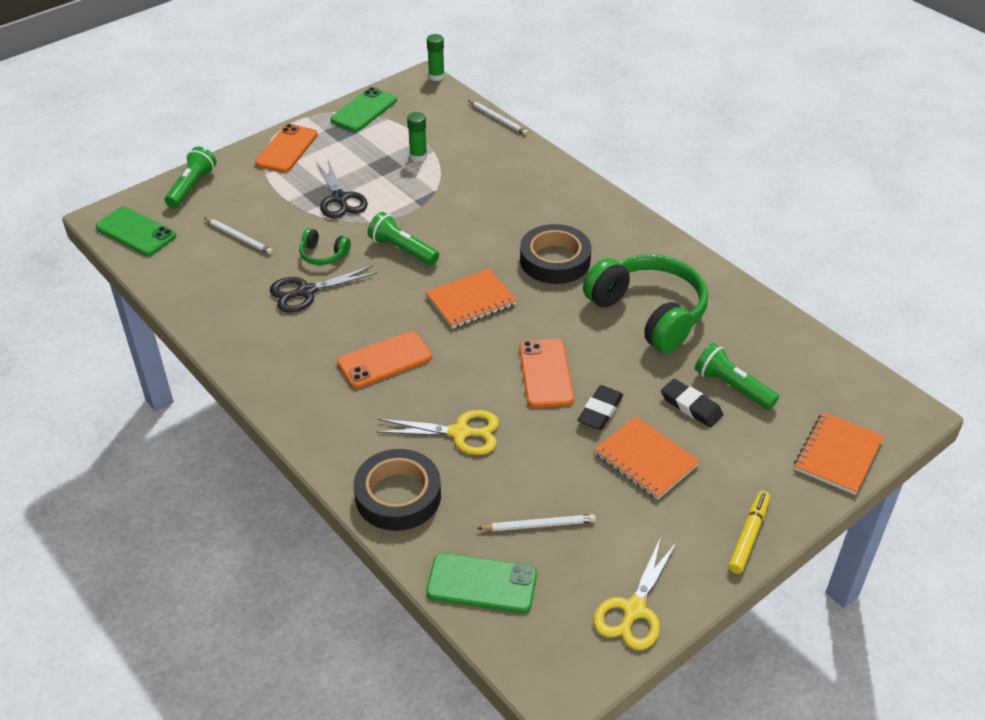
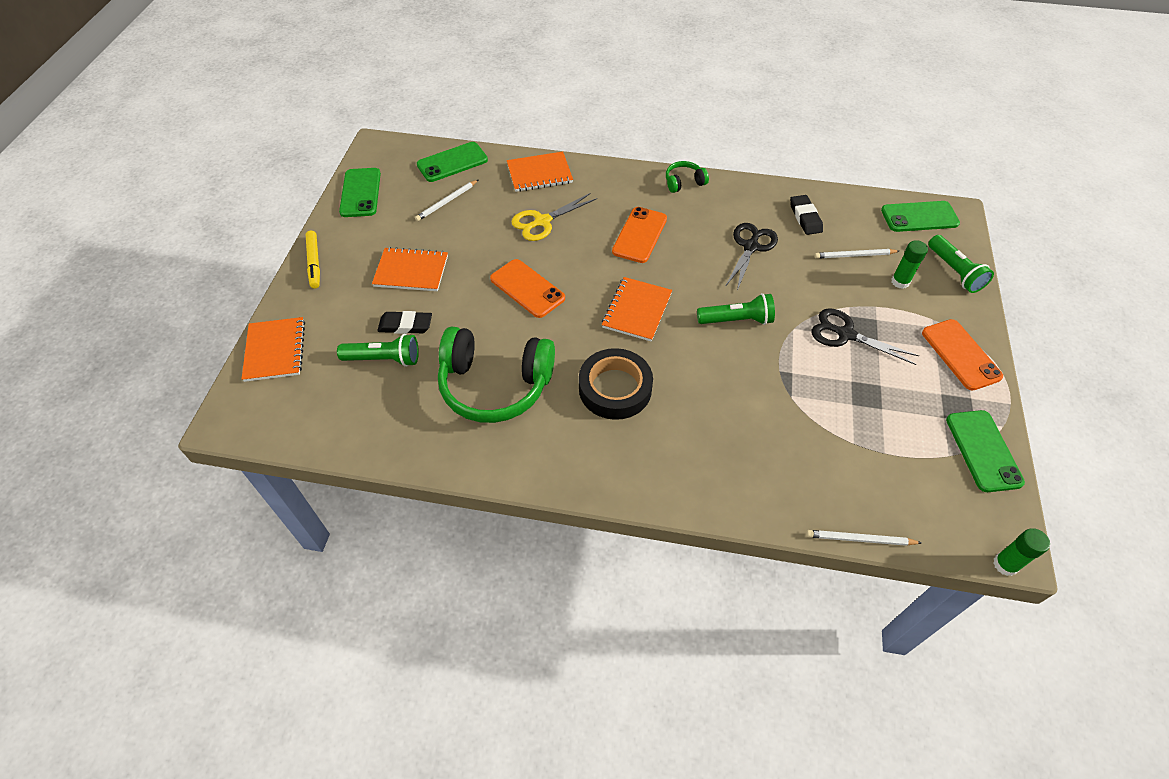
camera: 140 degrees right, 10 degrees up
(323, 255) = (782, 280): green headphones -> green headphones (684, 182)
(398, 496) = (539, 173): black tape -> orange notebook
(418, 156) = (856, 426): green glue stick -> green glue stick (900, 282)
(600, 411) = (467, 285): black eraser -> black eraser (805, 217)
(634, 610) = (360, 193): yellow scissors -> green phone

